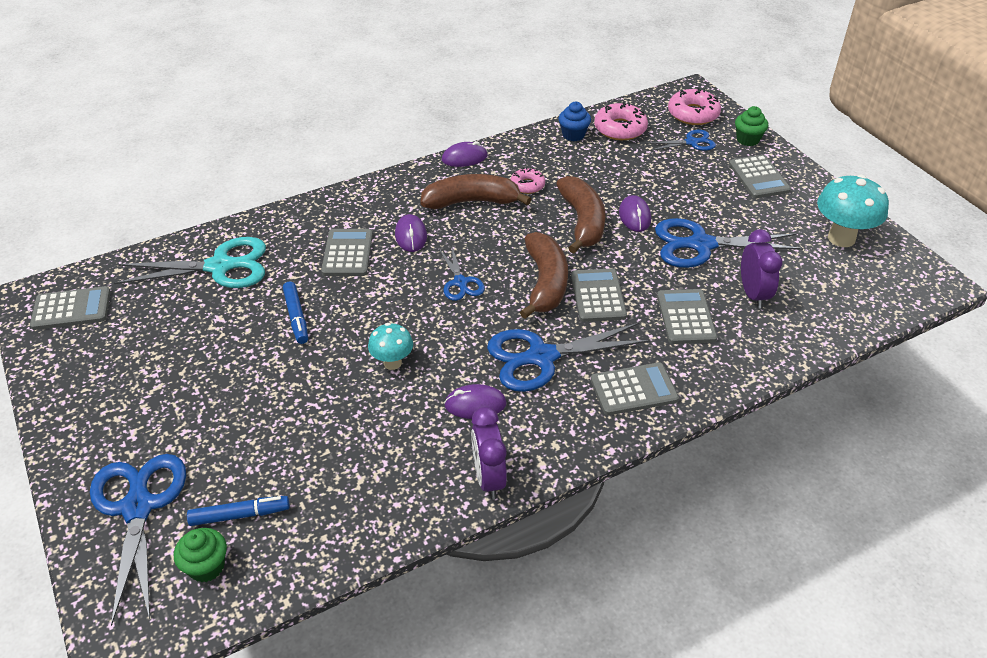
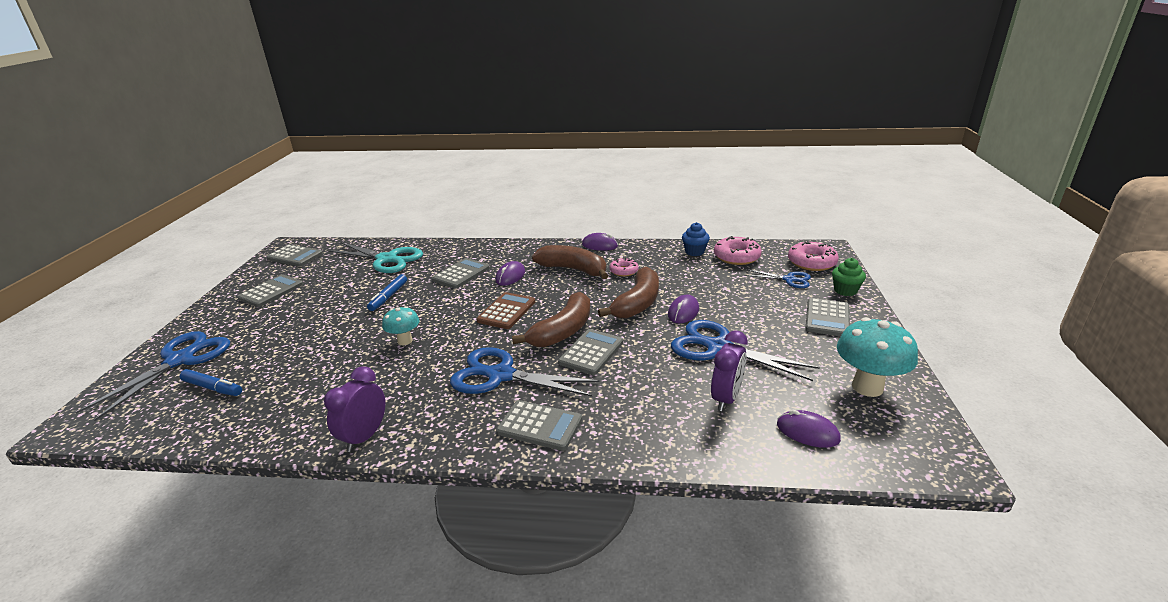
camera: 35 degrees right, 15 degrees down
(206, 566) = (158, 407): green cupcake -> none
(460, 282) = (506, 311): blue scissors -> brown calculator
(475, 404) = (419, 386): purple mouse -> purple mouse (807, 432)
(686, 317) = (645, 392): grey calculator -> grey calculator (271, 291)

